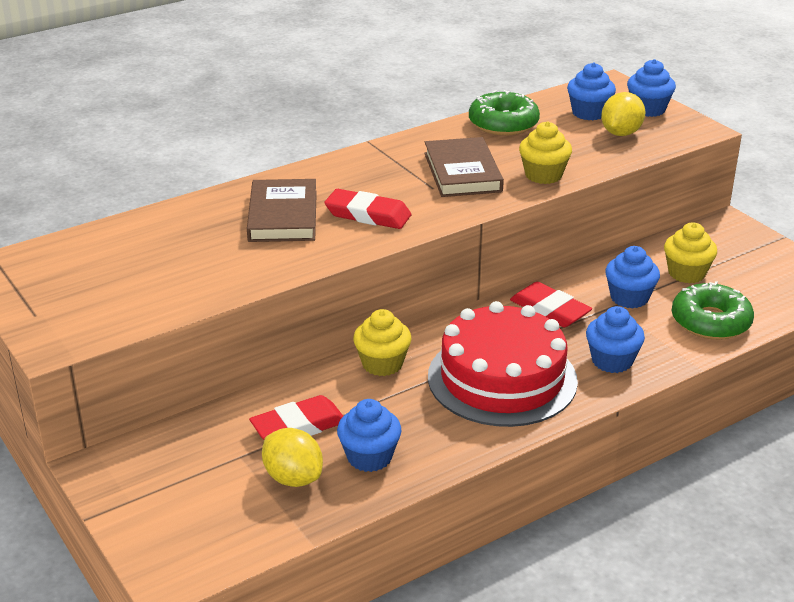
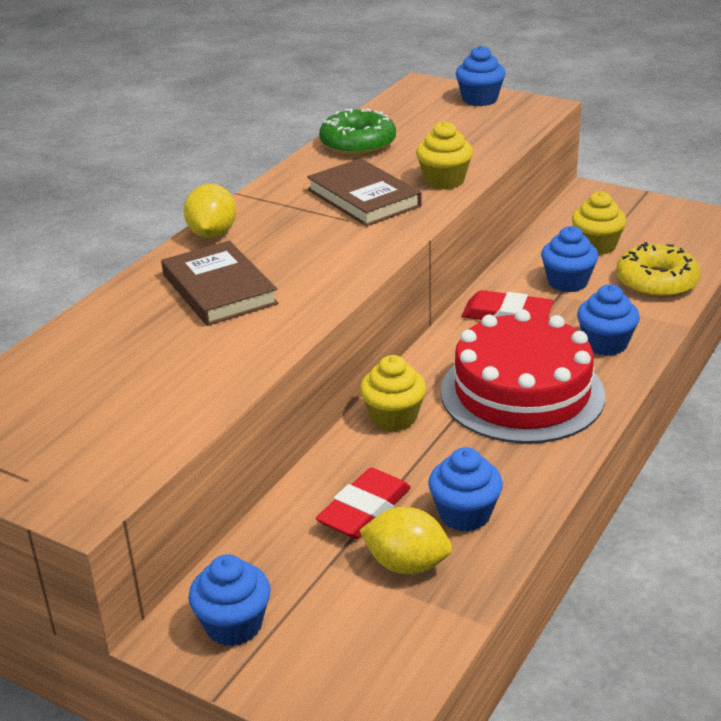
camera: 25 degrees left, 0 degrees up
(368, 215) = (309, 263): red eraser -> none
(589, 113) = (429, 115): blue cupcake -> blue cupcake (233, 625)
(621, 133) = (477, 126): yellow lemon -> yellow lemon (212, 234)
(710, 322) = (656, 282): green donut -> yellow donut

